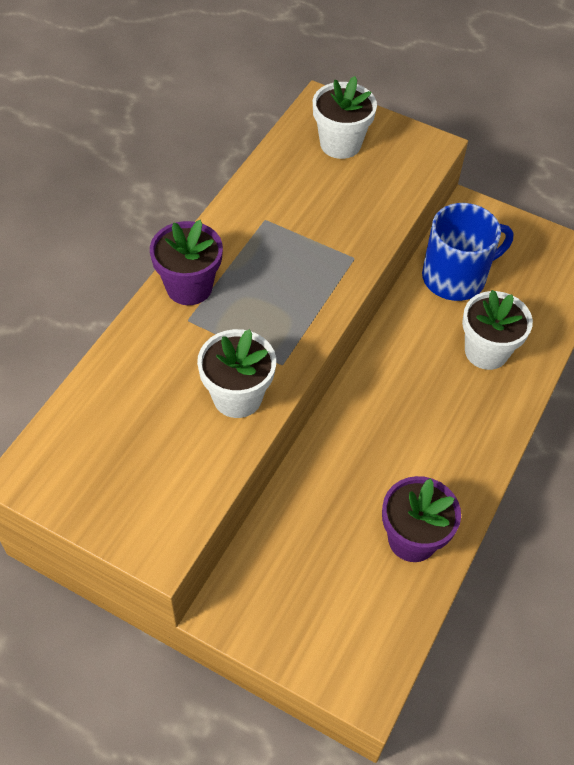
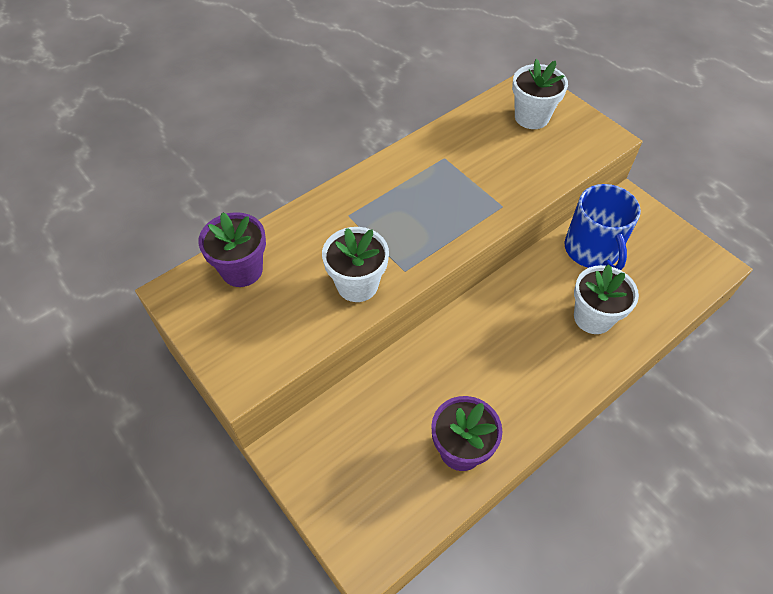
camera: 25 degrees right, 0 degrees up
(189, 287) = (361, 191): purple flower pot -> purple flower pot (242, 270)
(455, 277) = (592, 250): blue mug -> blue mug turned 75 degrees clockwise

